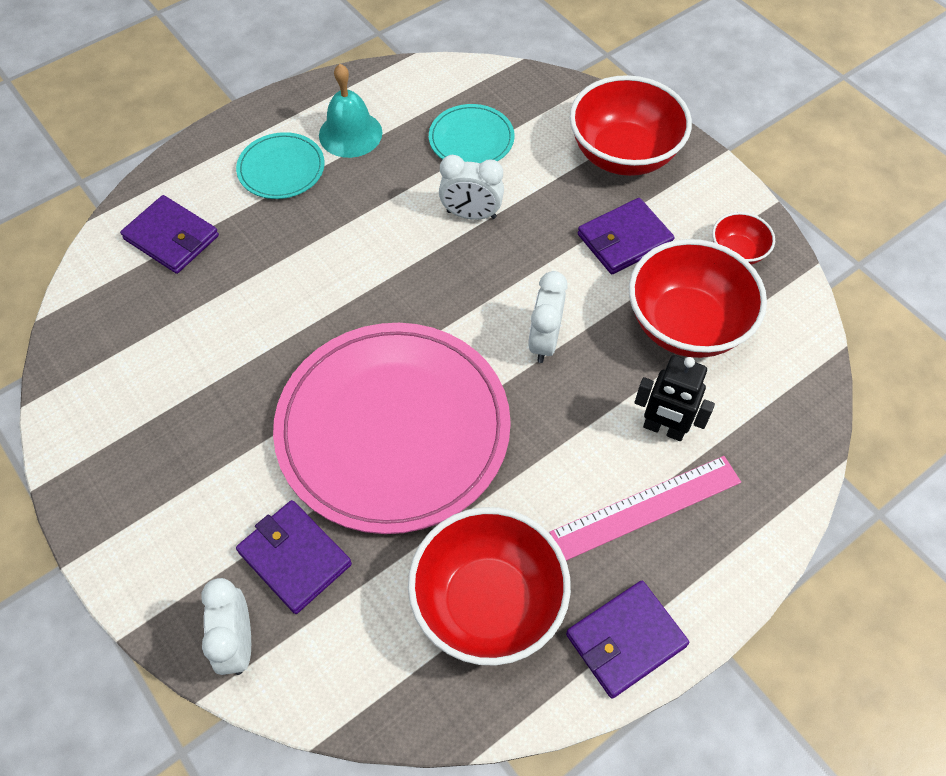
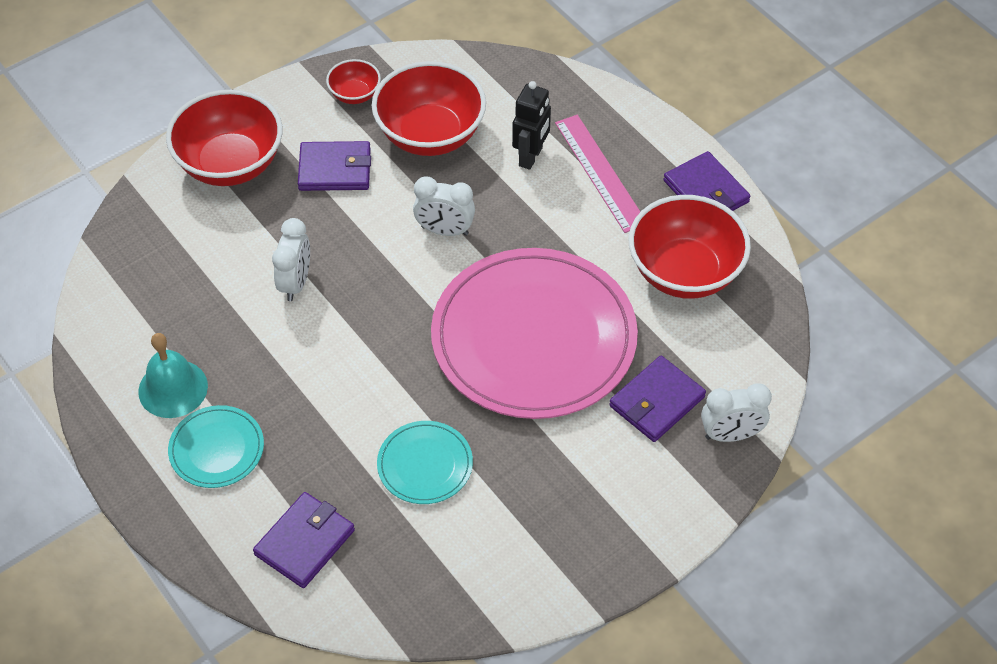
camera: 90 degrees left, 5 degrees down
(471, 139) = (194, 283): turquoise plate -> turquoise plate (425, 465)
(624, 239) = (335, 169): purple wallet -> purple wallet turned 60 degrees counterclockwise

